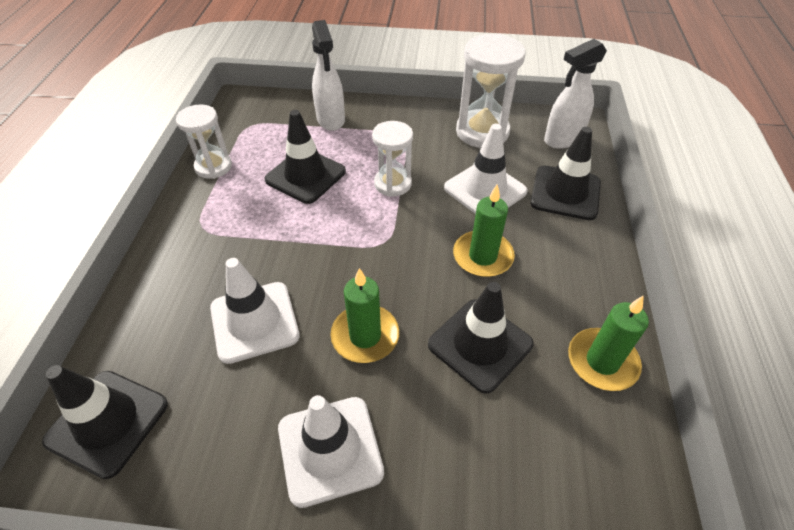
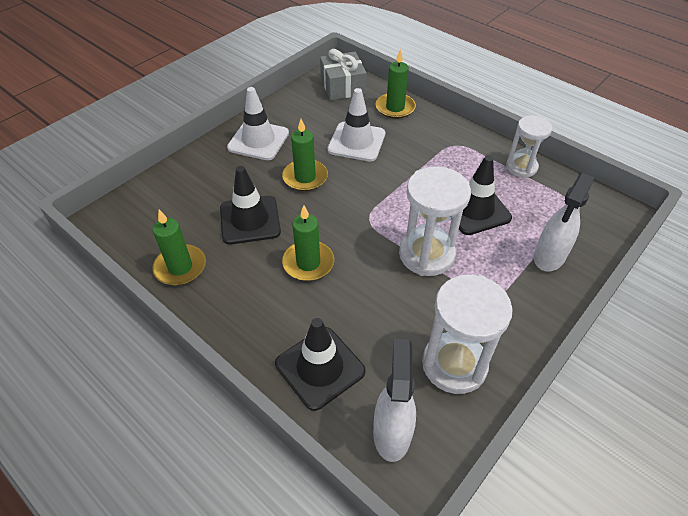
camera: 125 degrees right, 0 degrees up
(107, 422) = (342, 86): black traffic cone -> grey gift
(145, 319) = (395, 108): none -> green candle
(331, 120) = (549, 257): white spray bottle -> white spray bottle turned 75 degrees counterclockwise
(393, 184) = (426, 254): white hourglass -> white hourglass, size x1.56
(485, 190) = (372, 310): white traffic cone -> none

